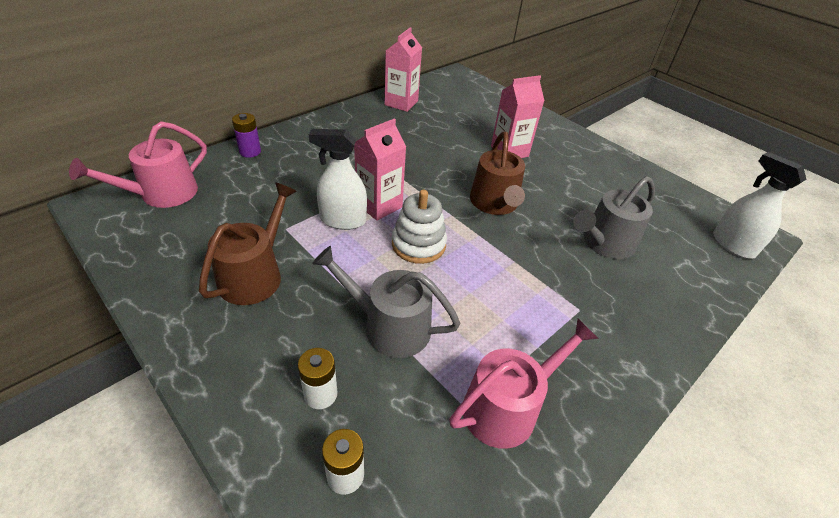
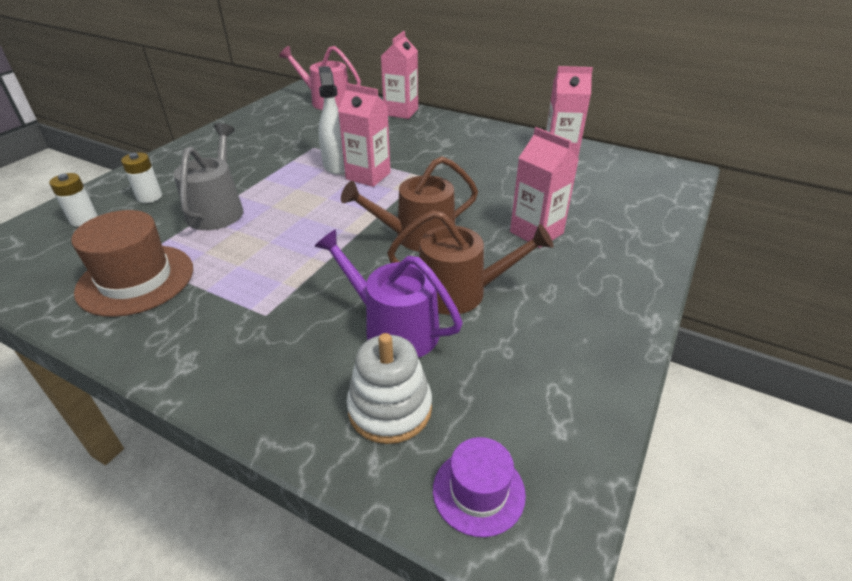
camera: 75 degrees right, 5 degrees down
(250, 152) = (401, 112): purple battery -> pink carton
(255, 275) = (257, 149): brown watering can -> brown watering can (460, 292)
(418, 244) = (324, 204): white stacking toy -> white stacking toy (390, 408)
(507, 407) = (136, 279): pink watering can -> brown hat
(604, 243) = (394, 328): grey watering can -> purple watering can
(732, 245) = (478, 491): white spray bottle -> purple hat

